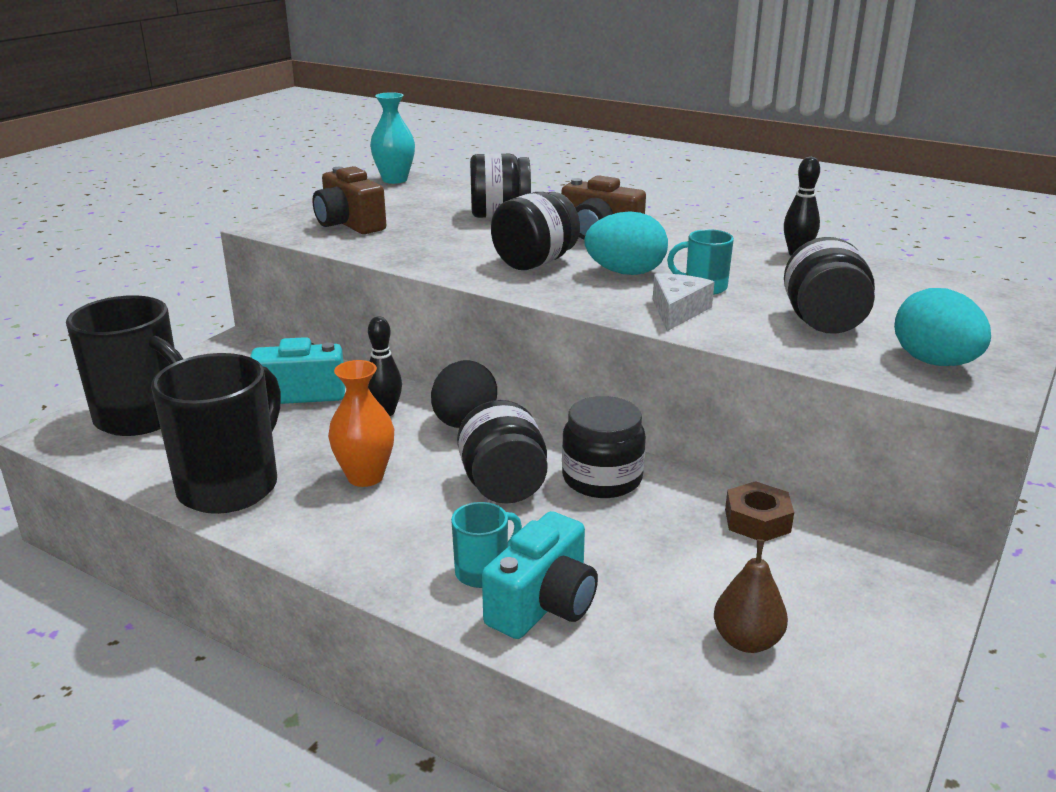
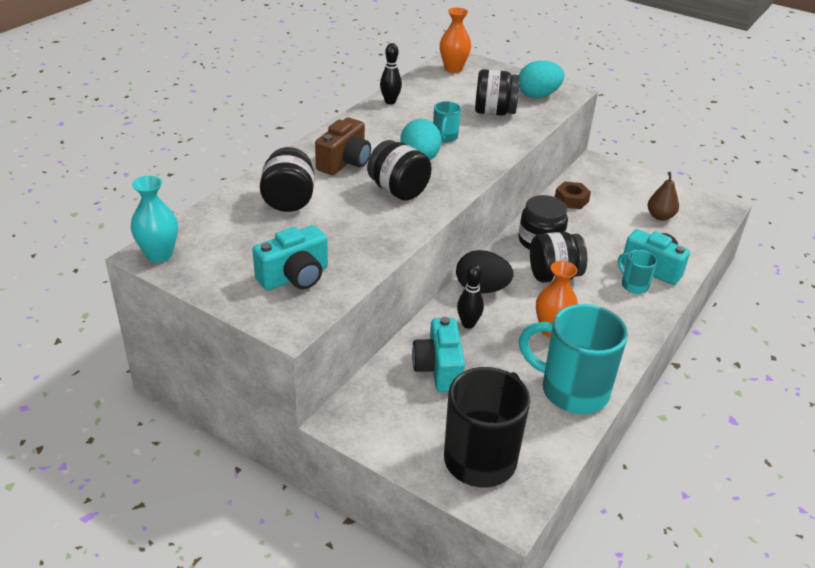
camera: 90 degrees left, 10 degrees up
(231, 485) = (571, 390): black mug -> turquoise mug
(349, 224) = (295, 277): brown camera -> turquoise camera
(677, 311) = (481, 150): white cheese -> none
(973, 294) = (453, 69): none -> orange vase

